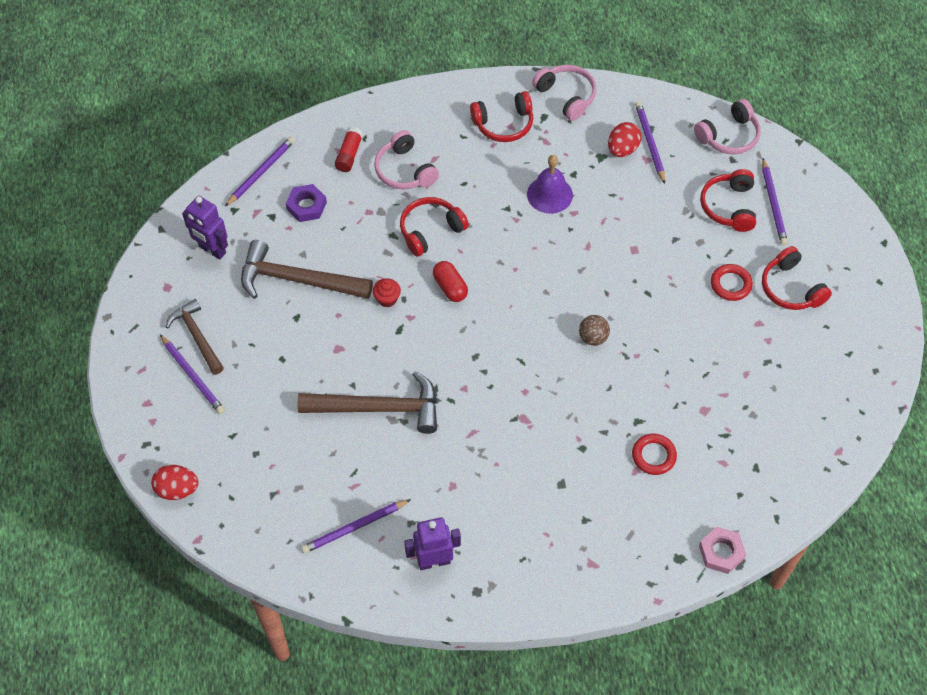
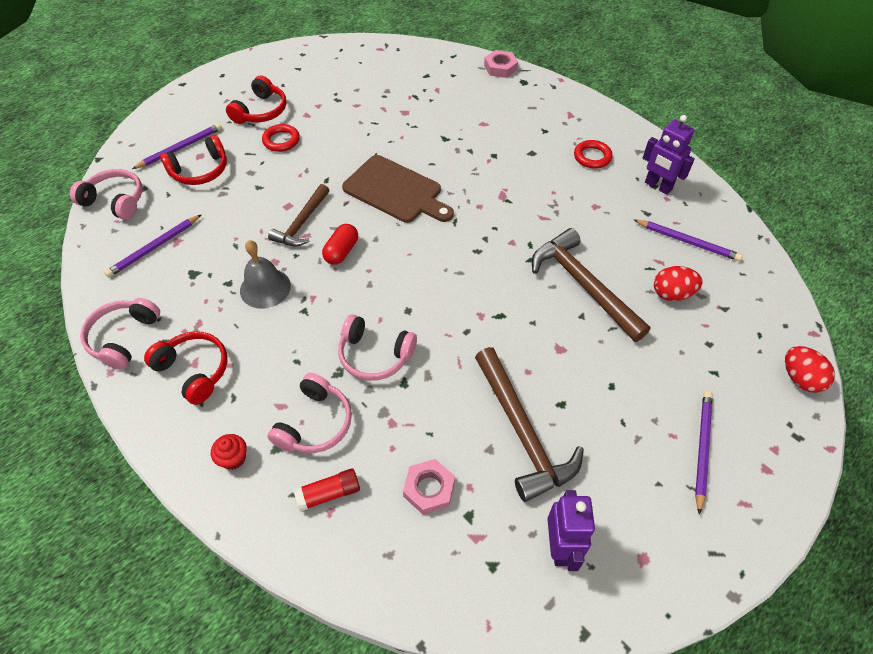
camera: 125 degrees left, 5 degrees down
(197, 336) = (663, 479): brown hammer -> brown hammer (302, 223)
(261, 172) = (419, 576): purple pencil -> none
(306, 206) = (429, 489): purple nut -> pink nut
(387, 299) = (477, 343): red cupcake -> red cupcake (233, 458)
(430, 230) = (375, 355): red headphones -> pink headphones
(450, 287) = (425, 304): red capsule -> red capsule (341, 251)
(549, 194) = (265, 288): purple bell -> grey bell
(593, 338) = (395, 191): brown ball -> brown cutting board
(622, 149) = (174, 262): red egg -> red egg (672, 294)
(653, 456) = (464, 120): red ring -> red ring (592, 157)

